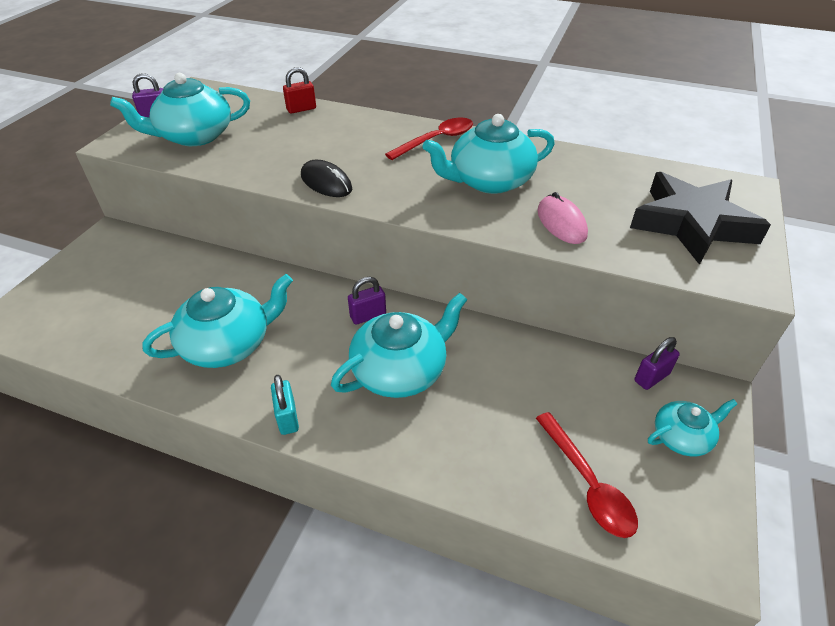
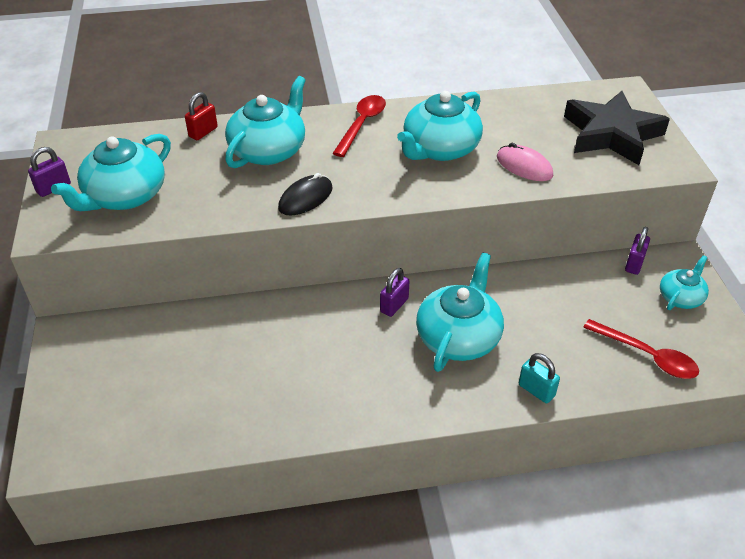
camera: 30 degrees left, 0 degrees up
(228, 344) = (297, 379): turquoise teapot -> turquoise teapot (269, 150)
(287, 418) = (405, 412): turquoise padlock -> turquoise padlock (536, 390)
(326, 182) = (305, 198): black mouse -> black mouse turned 60 degrees counterclockwise

